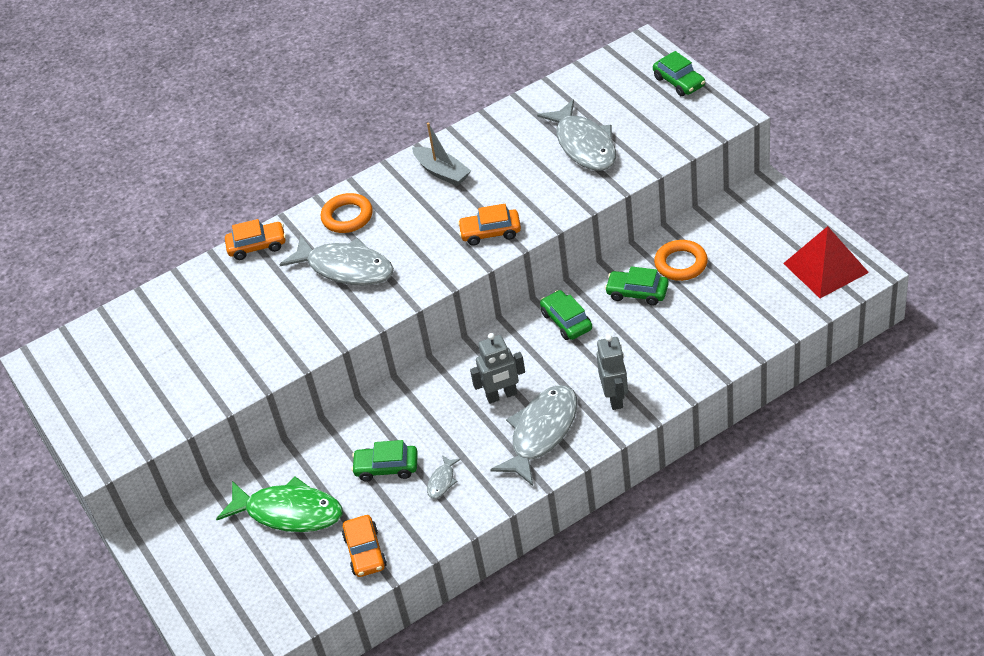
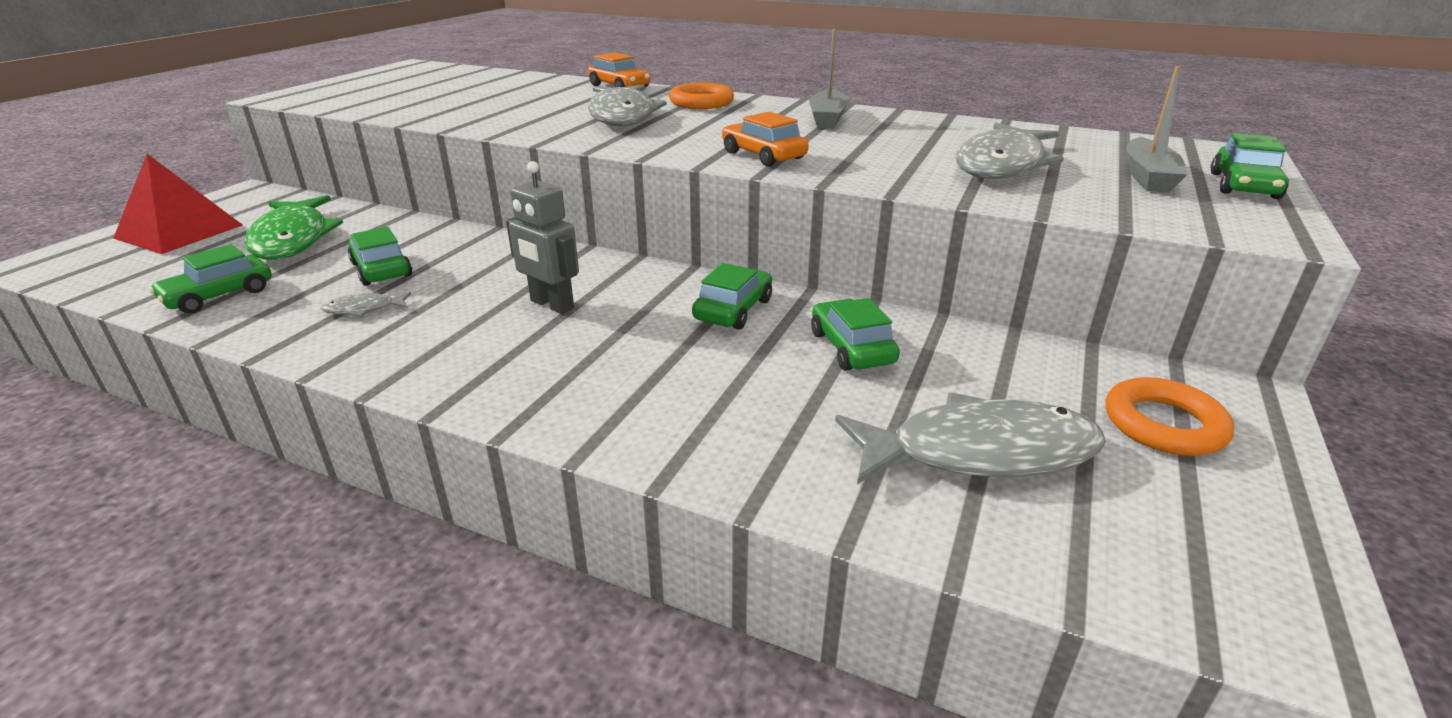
camera: 50 degrees right, 15 degrees down
(365, 552) = (219, 295): orange car -> green car
(541, 433) = (491, 355): grey fish -> grey fish (979, 452)
(615, 398) = (607, 397): grey robot -> none
(643, 105) = (1148, 177): none -> grey boat
(681, 264) = (960, 367): orange ring -> orange ring (1163, 424)
(825, 267) = (1206, 555): red pyramid -> red pyramid (179, 231)

